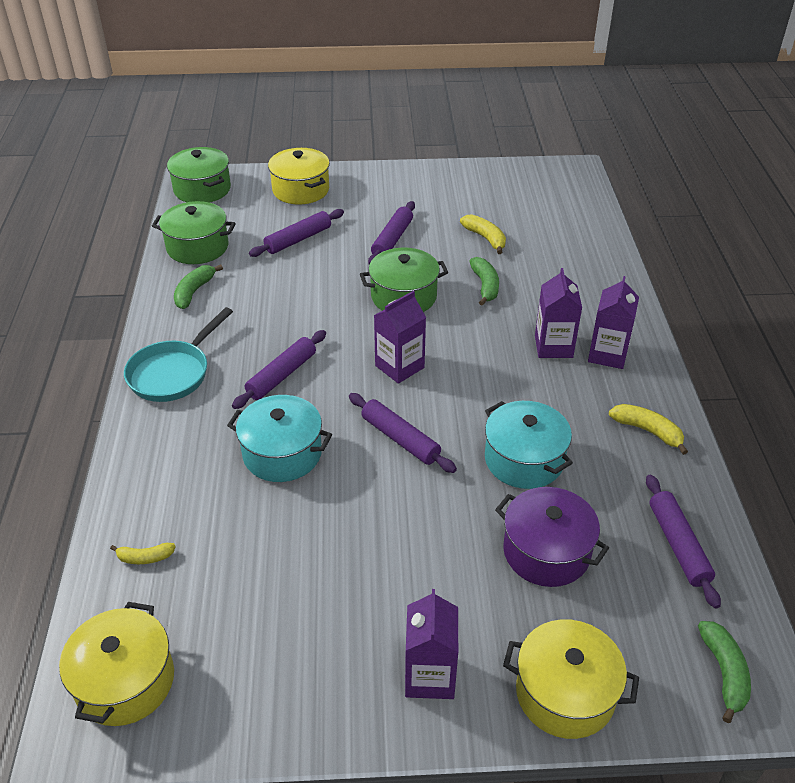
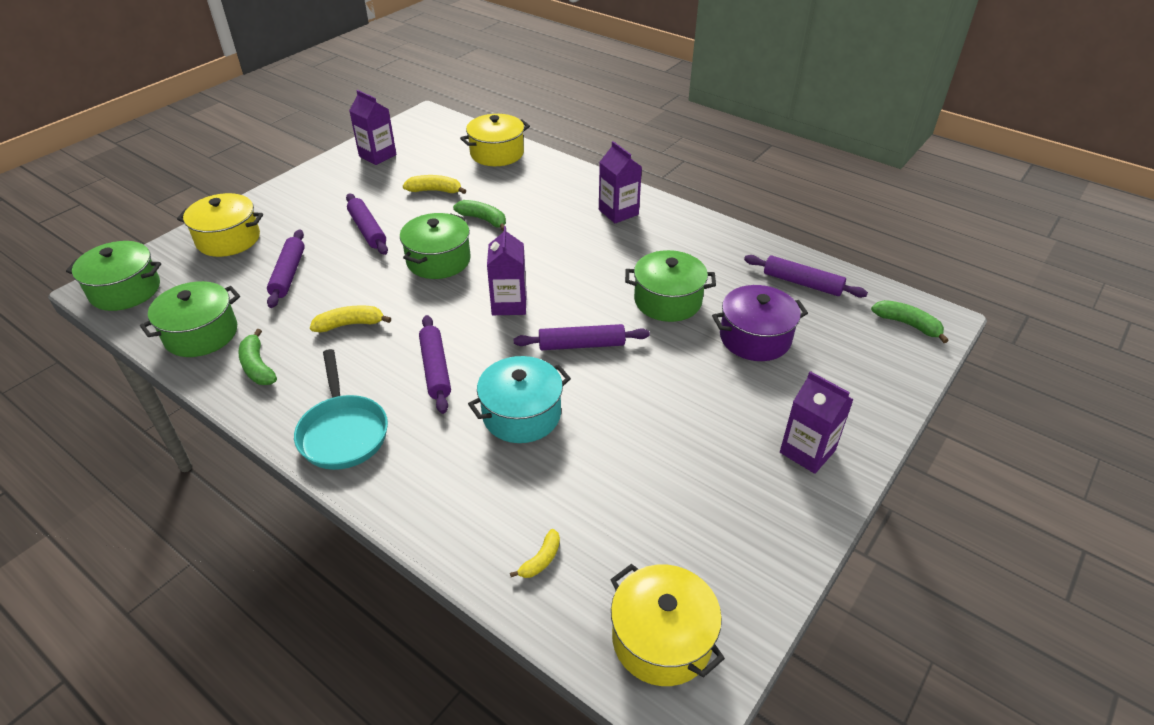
camera: 50 degrees left, 0 degrees up
(524, 460) = (667, 301): turquoise pot -> green pot
(553, 346) = (582, 228): purple carton -> purple carton (377, 155)
(565, 693) = (871, 396): yellow pot -> yellow pot (497, 153)
(648, 431) = (702, 238): yellow banana -> yellow banana (350, 324)

